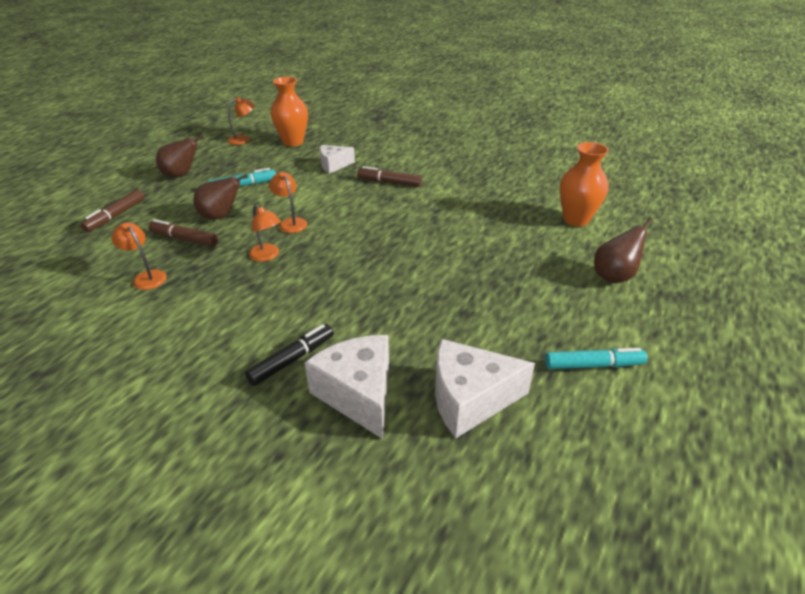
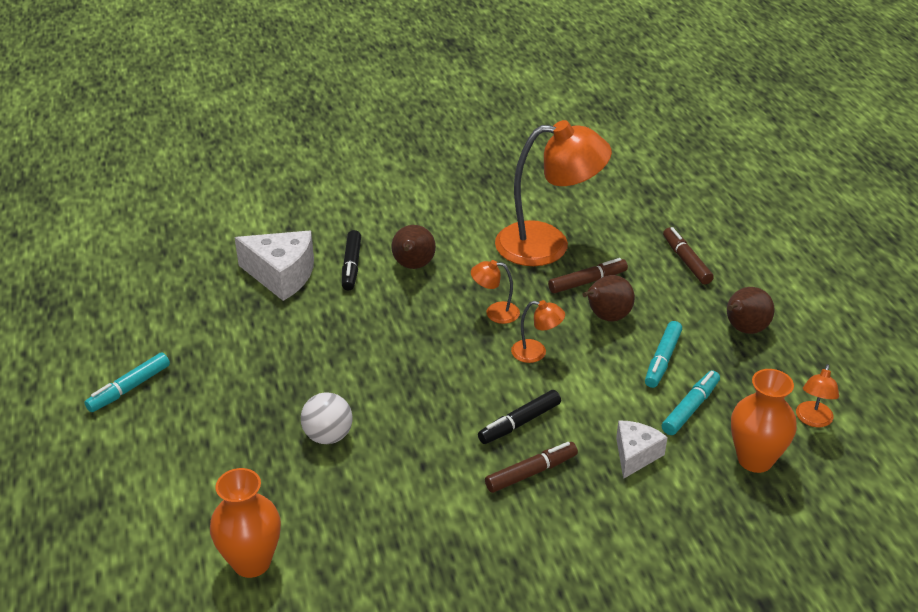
camera: 135 degrees right, 0 degrees up
(146, 277) = (548, 244): orange lamp -> orange lamp, size x2.33
(276, 165) = (690, 408): none -> turquoise marker
(360, 200) = (519, 423): none -> black marker
(470, 399) = (204, 314): white cheese -> none
(471, 249) = (328, 436): none -> white ball
(614, 276) = (157, 496): brown pear -> brown pear (413, 266)

